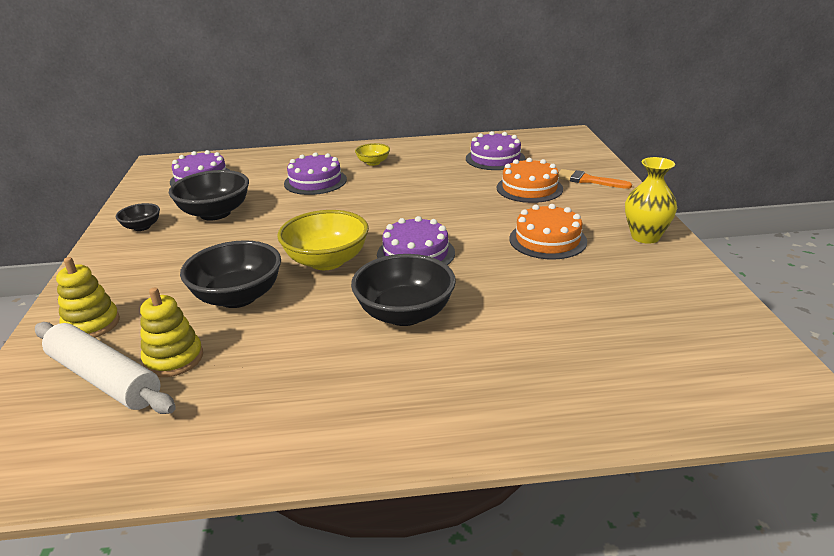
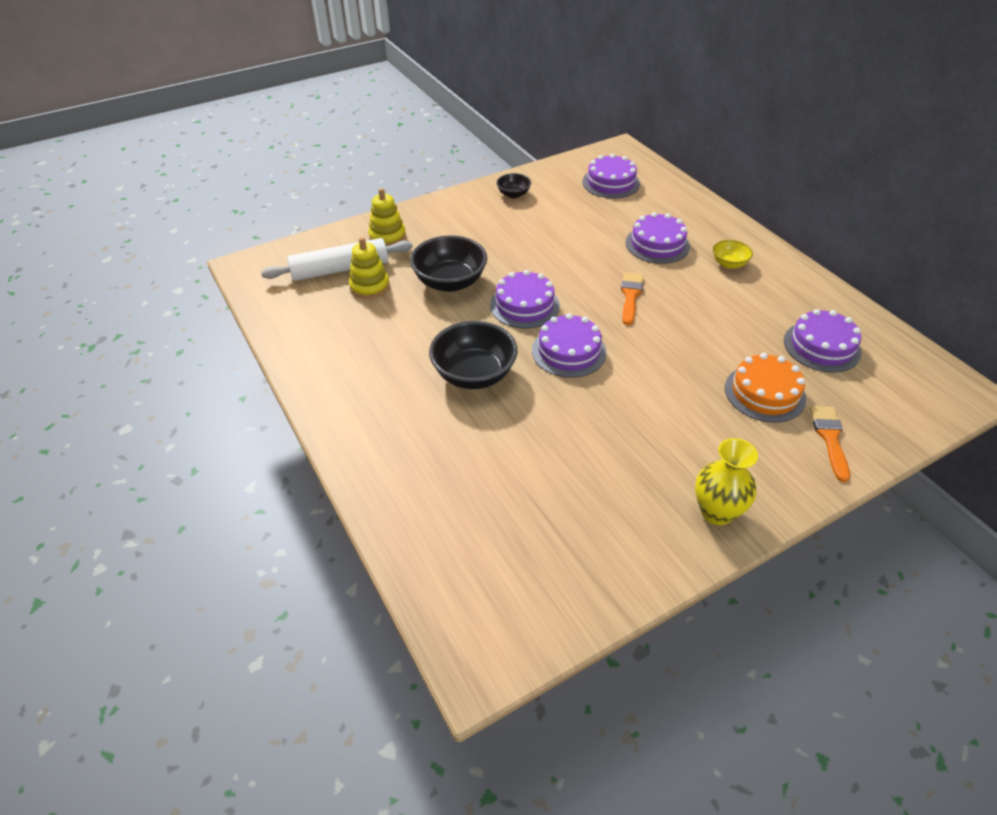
camera: 65 degrees right, 15 degrees up
(104, 378) = (340, 269): white rolling pin -> white rolling pin turned 60 degrees clockwise
(215, 213) = (558, 217): black bowl -> none
(327, 261) = (524, 305): yellow bowl -> purple cake
(369, 208) = (630, 296): none -> orange brush
(547, 240) = (654, 433): orange cake -> none

